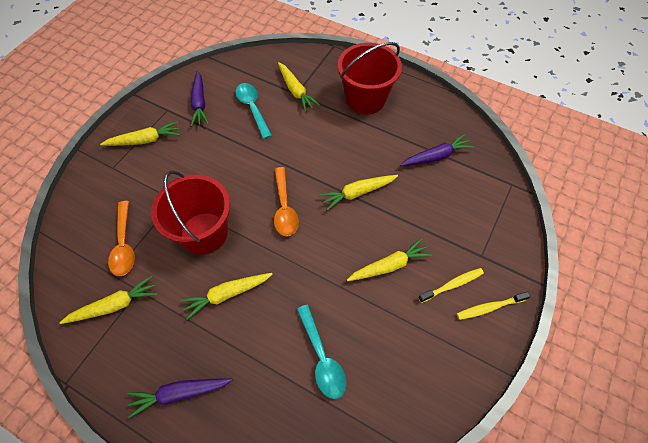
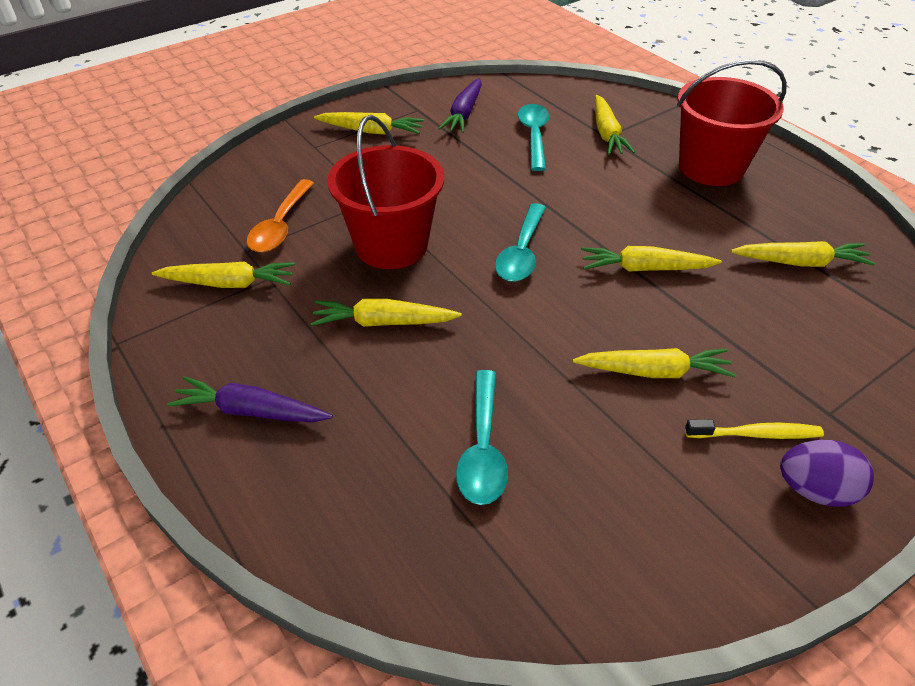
camera: 25 degrees right, 15 degrees down
(284, 208) = (521, 252): orange spoon -> turquoise spoon
(436, 156) = (800, 262): purple carrot -> yellow carrot
(489, 307) = (815, 490): yellow toothbrush -> purple egg

